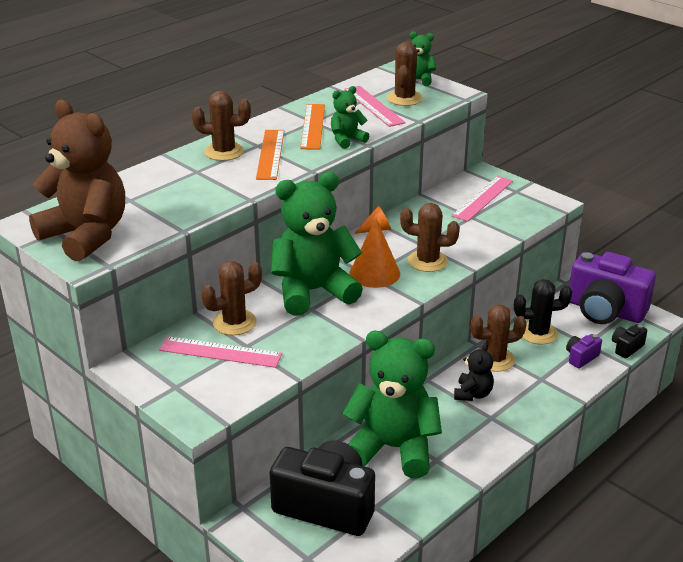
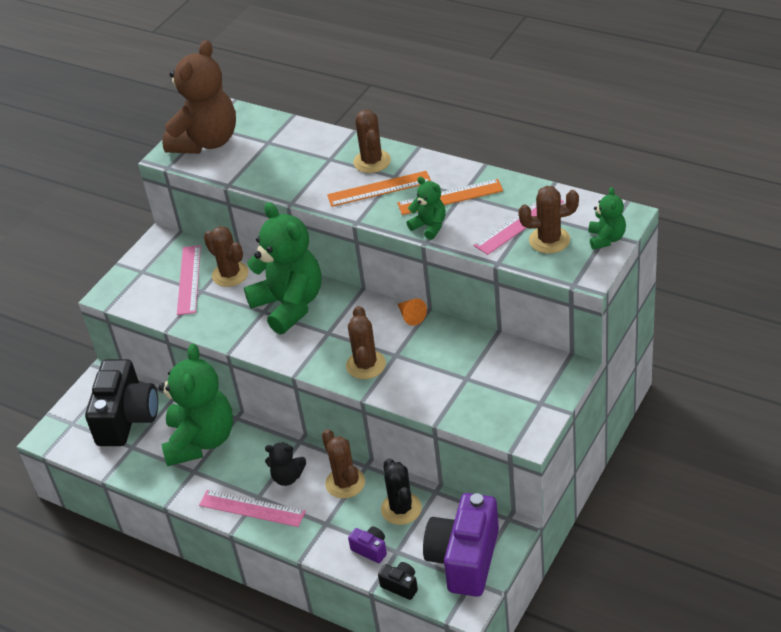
camera: 80 degrees right, 10 degrees up
(374, 273) = (332, 335): orange cone -> none
(483, 198) = (510, 379): pink ruler -> pink ruler (252, 508)

